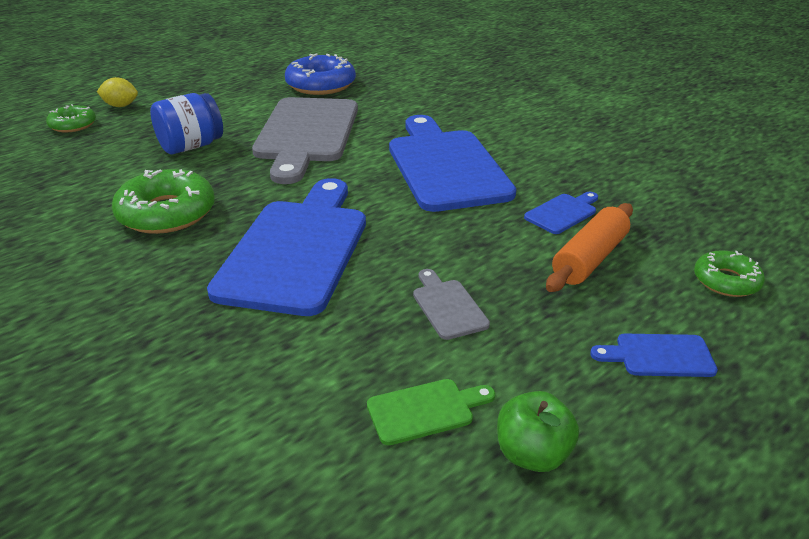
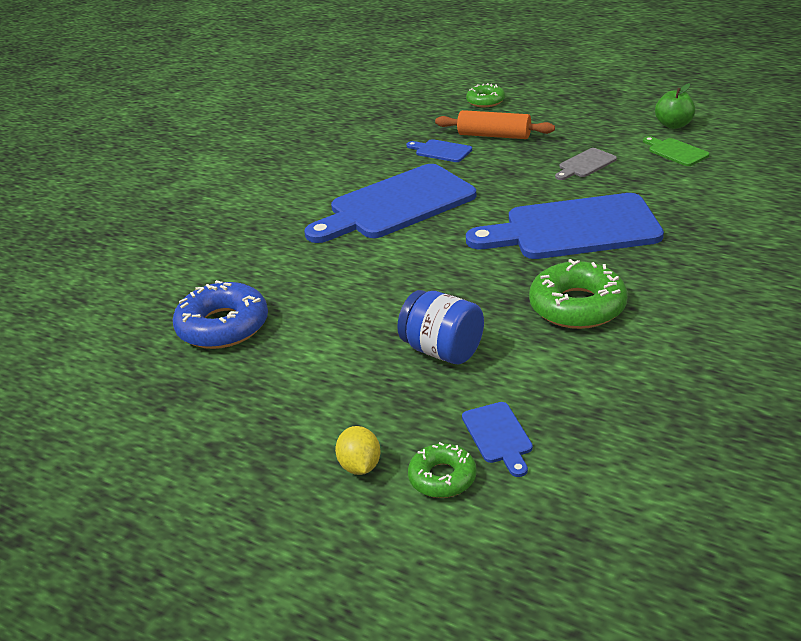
camera: 105 degrees left, 0 degrees up
(306, 134) = (370, 290): grey cutting board -> none
(659, 356) = (572, 109): blue cutting board -> blue cutting board (498, 436)

